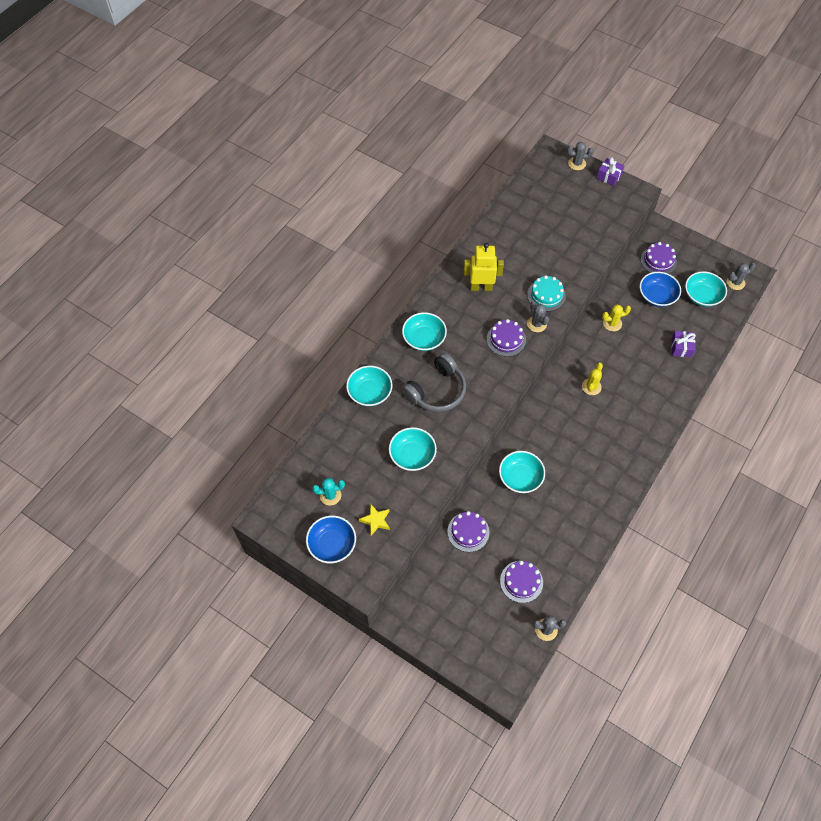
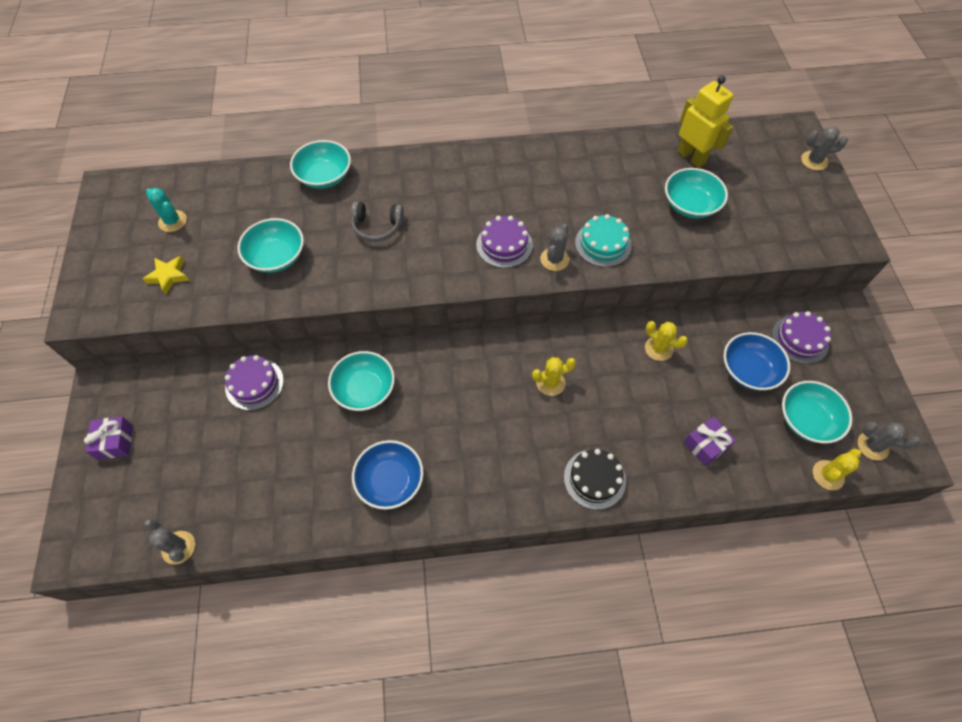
camera: 50 degrees right, 0 degrees up
(332, 544) = (113, 258): blue bowl -> blue bowl (390, 481)
(424, 339) = (433, 177): turquoise bowl -> turquoise bowl (690, 205)
(436, 390) = (377, 226): grey headphones -> grey headphones, size x0.63
(481, 287) = (549, 182): yellow robot -> yellow robot (691, 157)
(521, 581) = (227, 478): purple cake -> none
(577, 163) = (814, 161): grey cactus -> grey cactus turned 45 degrees counterclockwise
(609, 176) = (837, 199): purple gift -> purple gift (115, 442)
(661, 408) = (594, 479): none -> black cake
(735, 312) = (828, 475): none -> yellow cactus

